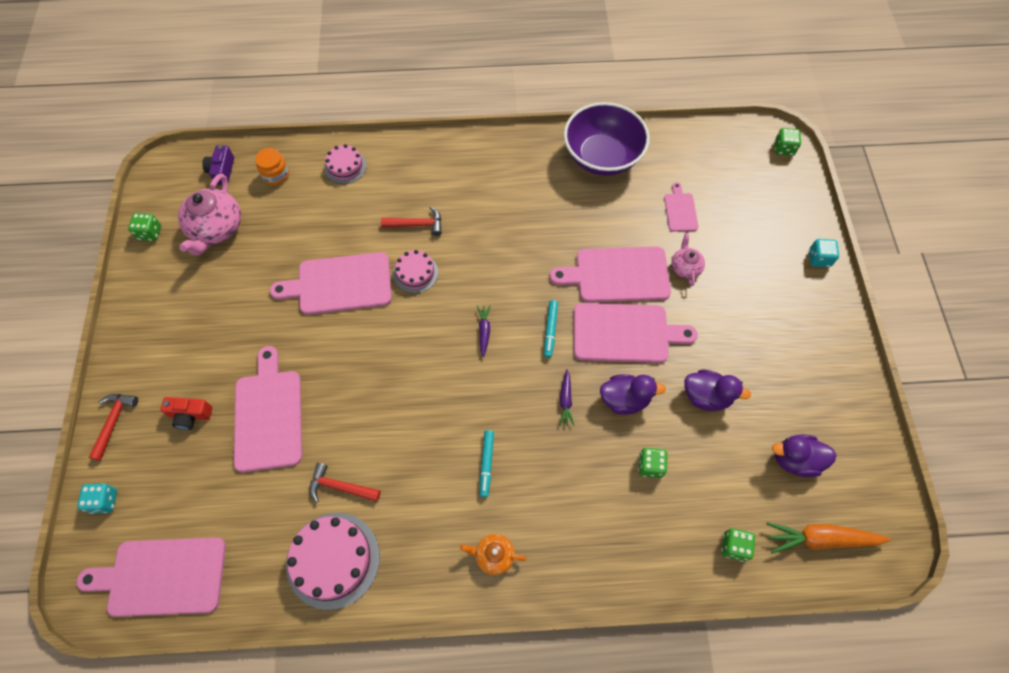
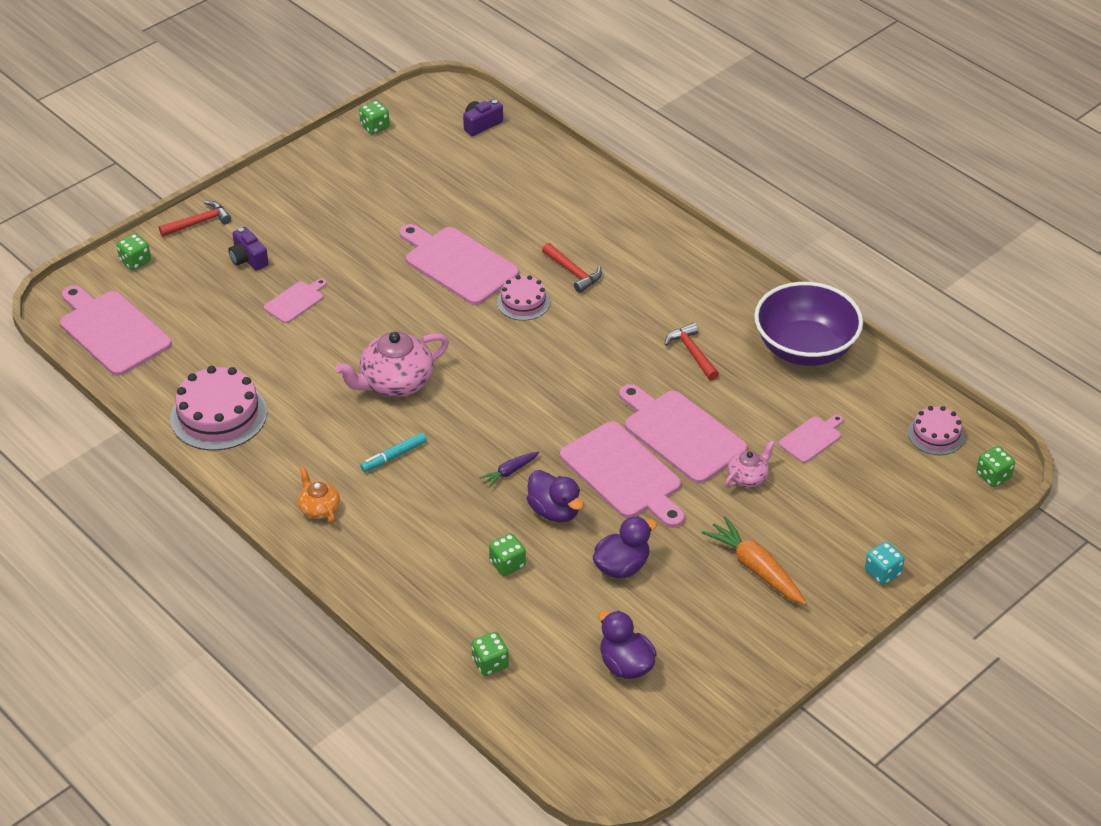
camera: 50 degrees right, 20 degrees down
(104, 501) = (135, 261): turquoise dice -> green dice
(190, 415) = (248, 259): red camera -> purple camera
(216, 229) = (423, 159): pink teapot -> pink teapot (395, 382)
(269, 415) = (296, 301): pink cutting board -> pink cutting board, size x0.51
(276, 174) = (517, 157): orange jar -> none
(340, 487) = (281, 381): red hammer -> red hammer (692, 353)
(345, 167) = (577, 191): pink cake -> pink cake (936, 434)
(484, 331) = (517, 380): purple carrot -> none
(550, 330) = (567, 422): turquoise marker -> none
(706, 396) = (622, 566): purple duck -> purple duck turned 105 degrees counterclockwise
(820, 538) = (563, 723): orange carrot -> orange carrot (756, 568)

